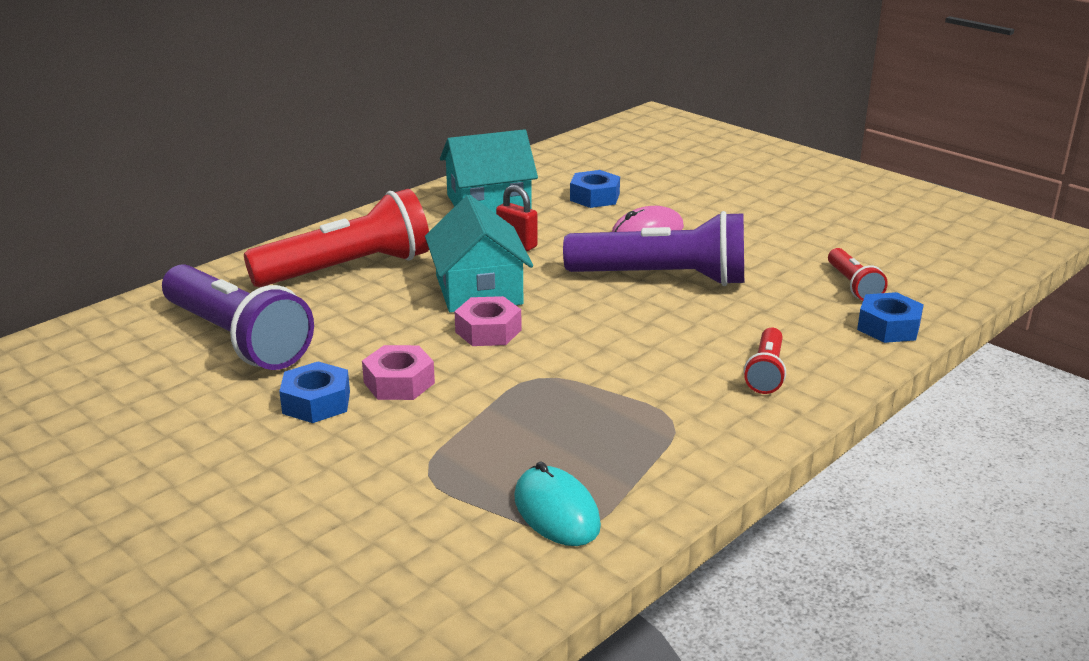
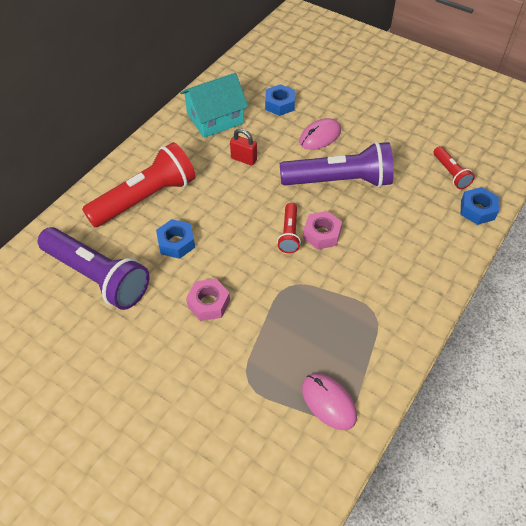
camera: 10 degrees left, 25 degrees up
(316, 402) = (164, 329): blue nut -> blue nut (176, 243)
(478, 290) = (232, 208): turquoise house -> none
(488, 331) = (248, 247): pink nut -> pink nut (322, 234)
(556, 511) = (328, 402): turquoise mouse -> pink mouse
(766, 372) = (417, 261): red flashlight -> red flashlight (289, 234)

